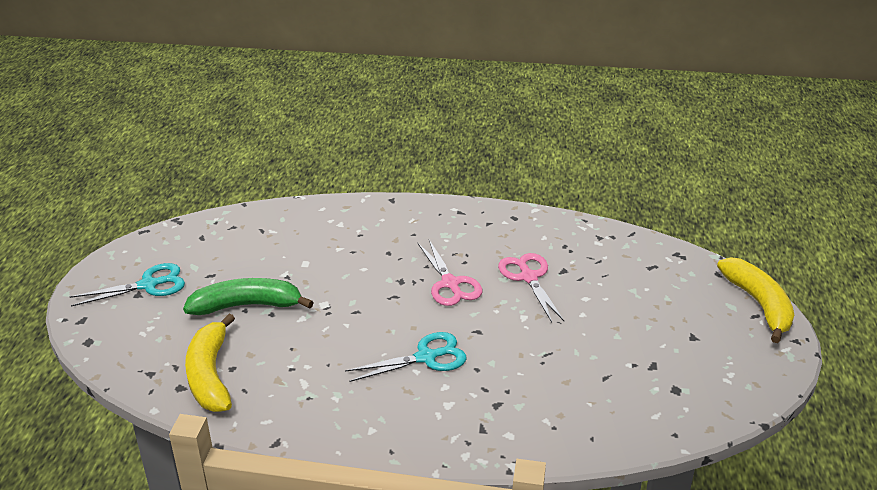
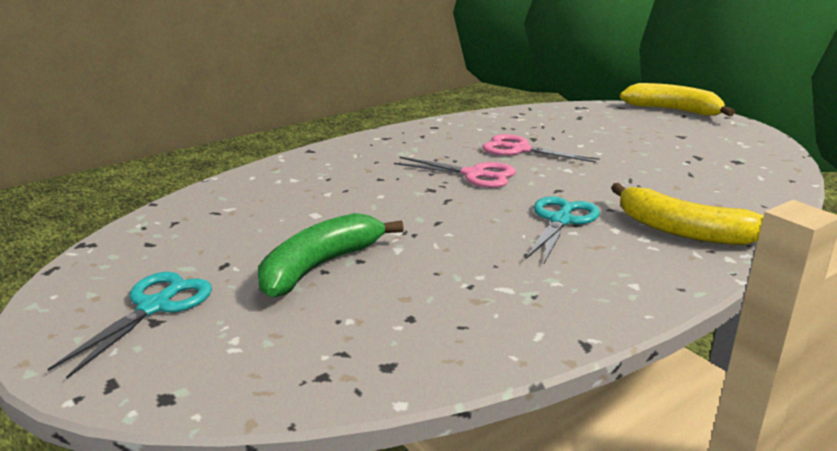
camera: 45 degrees left, 10 degrees down
(210, 375) = (400, 336): yellow banana -> yellow banana (683, 231)

